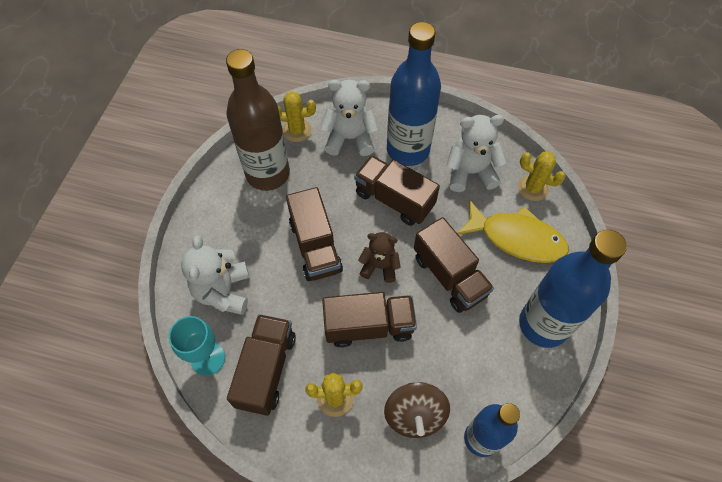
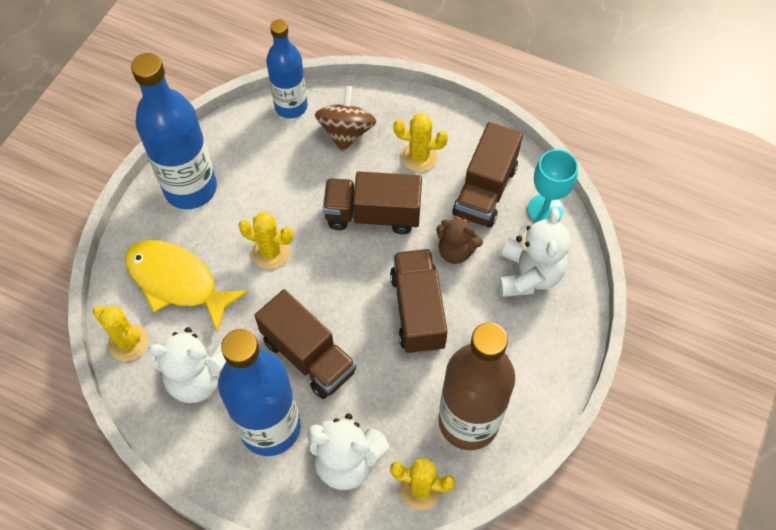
camera: 170 degrees left, 0 degrees up
(379, 266) = (347, 275): brown teddy bear -> brown teddy bear (455, 251)
(449, 276) = (271, 252): brown truck -> yellow cactus

